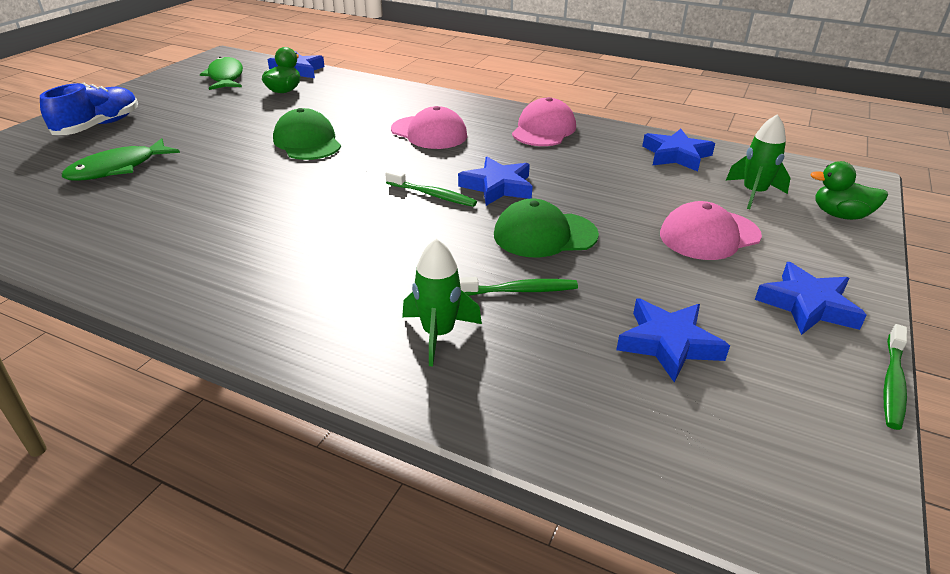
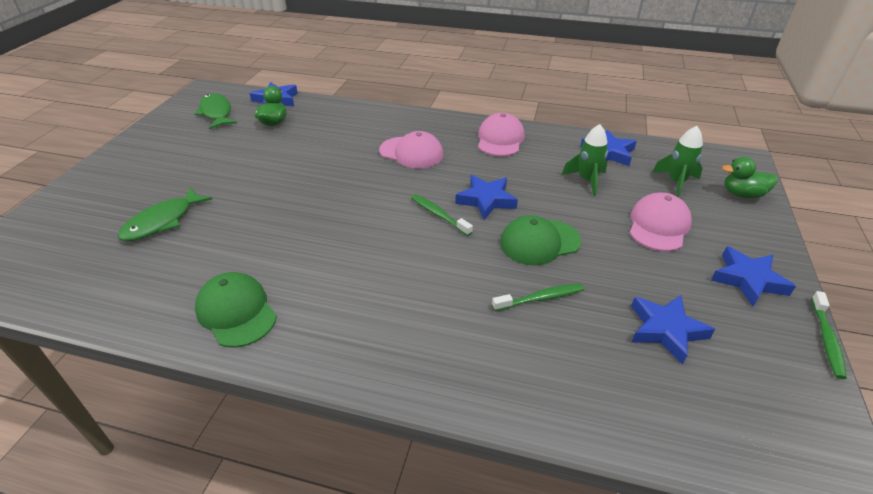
camera: 10 degrees left, 5 degrees up
(99, 126) = (125, 178): blue shoe -> none
(307, 142) = (315, 174): green cap -> green cap (236, 312)
(433, 195) = (439, 215): green toothbrush -> green toothbrush turned 150 degrees counterclockwise
(438, 334) = (496, 349): green rocket -> green rocket (587, 180)
(709, 235) = (658, 225): pink cap -> pink cap turned 150 degrees clockwise

